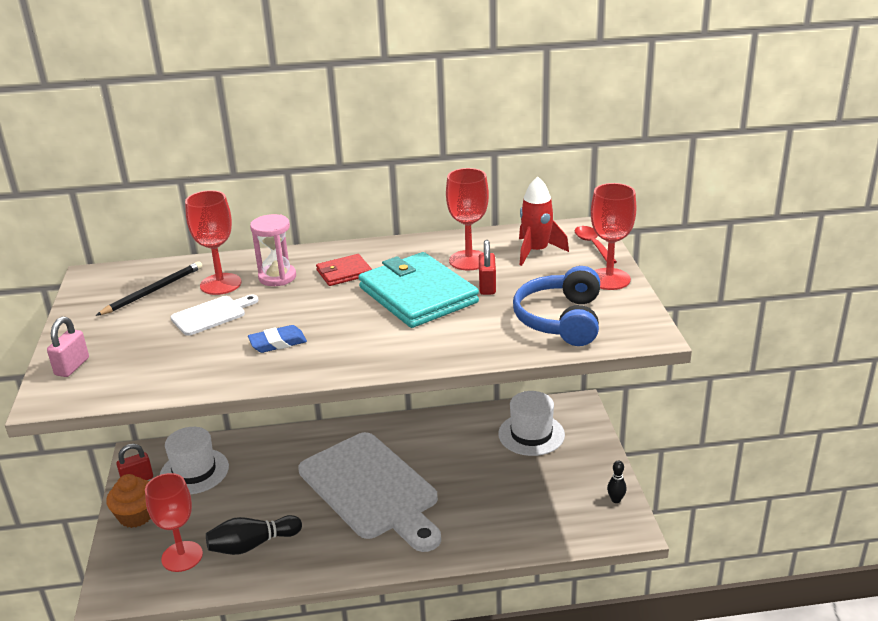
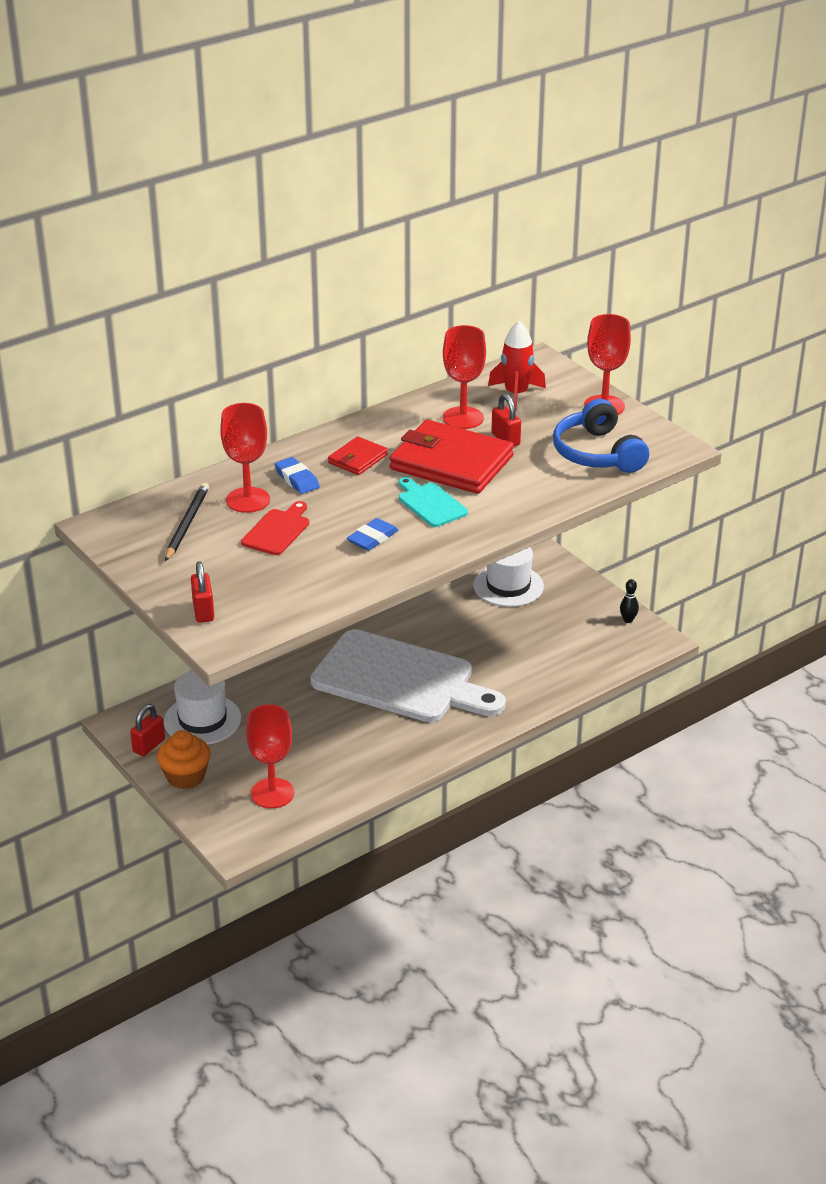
camera: 30 degrees left, 5 degrees up
(72, 367) = (203, 611): pink padlock -> red padlock
(211, 315) = (277, 530): white cutting board -> red cutting board
(252, 545) = (331, 761): black bowling pin -> none
(277, 277) = (297, 479): pink hourglass -> blue eraser
(360, 326) = (430, 504): none -> turquoise cutting board
(418, 295) = (451, 463): turquoise wallet -> red wallet
(593, 245) = (560, 376): red spoon -> none

